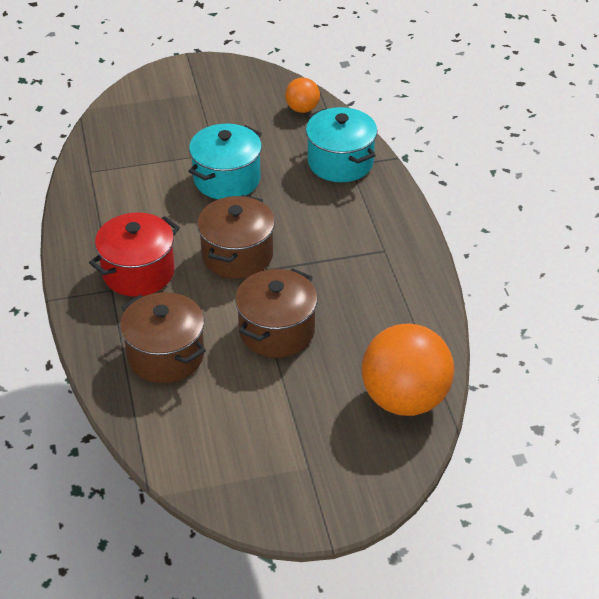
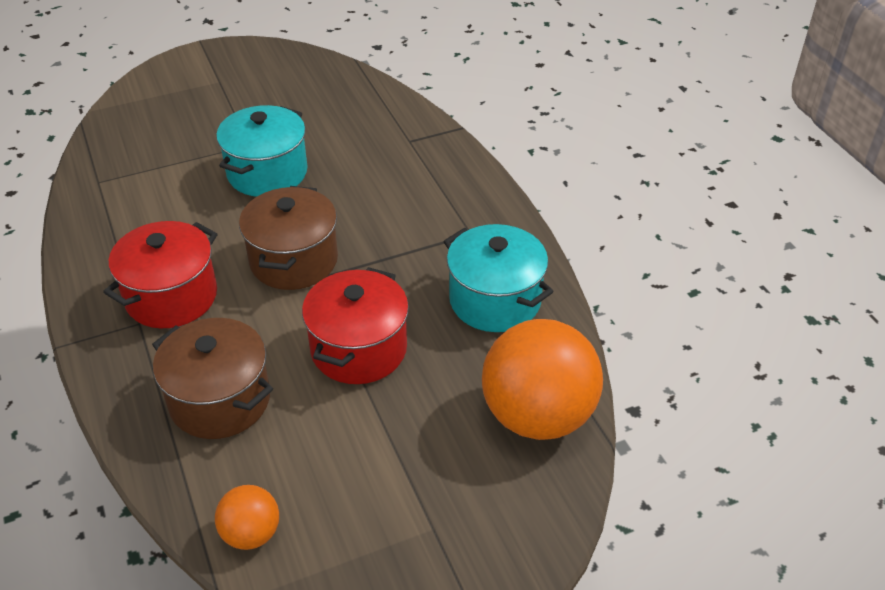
camera: 10 degrees left, 0 degrees up
(277, 331) = (359, 349): brown pot -> red pot
(302, 109) = (343, 86): orange ball -> orange ball (251, 533)
(340, 162) = (398, 139): turquoise pot -> turquoise pot (495, 300)

